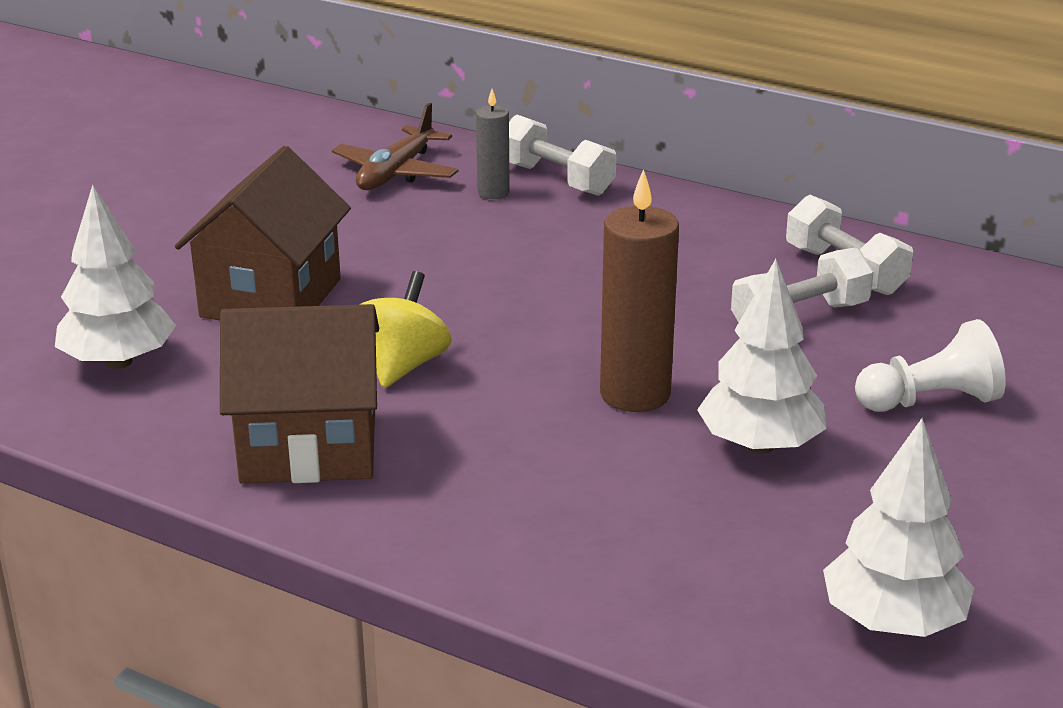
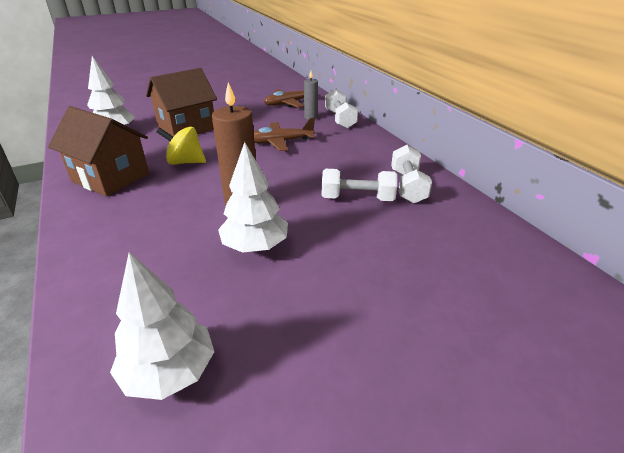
camera: 35 degrees right, 5 degrees up
(403, 365) = (185, 162): yellow spinning top -> yellow spinning top turned 135 degrees counterclockwise
(518, 264) = (280, 142): none -> brown plane
(930, 401) = (364, 260): white pawn -> none

